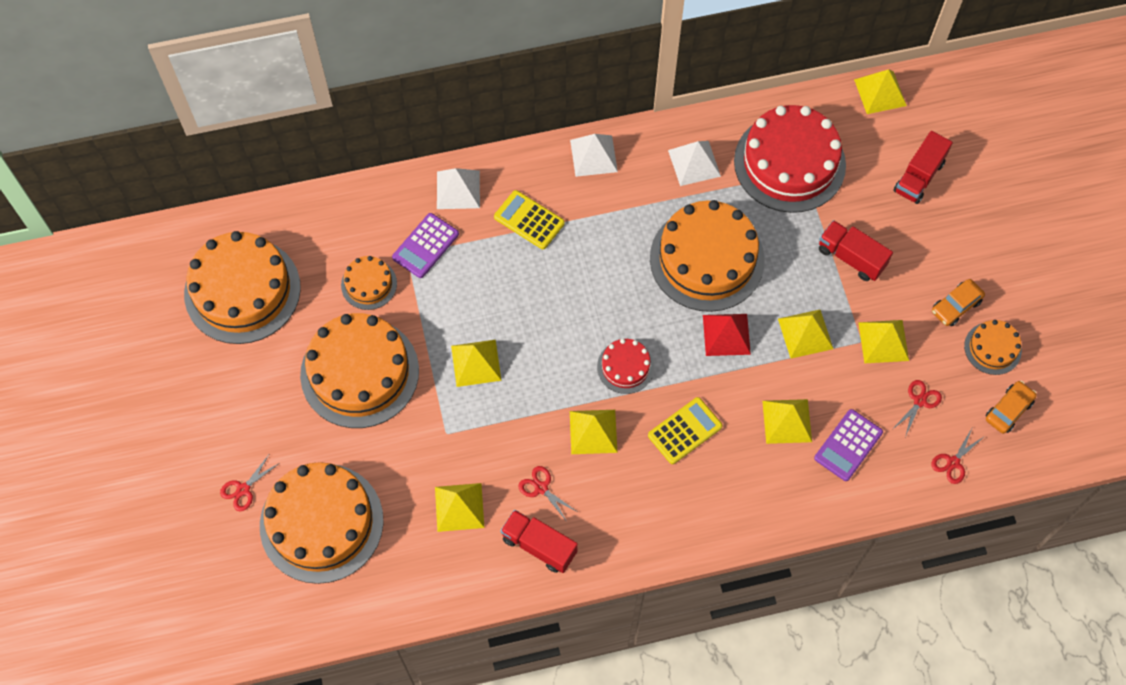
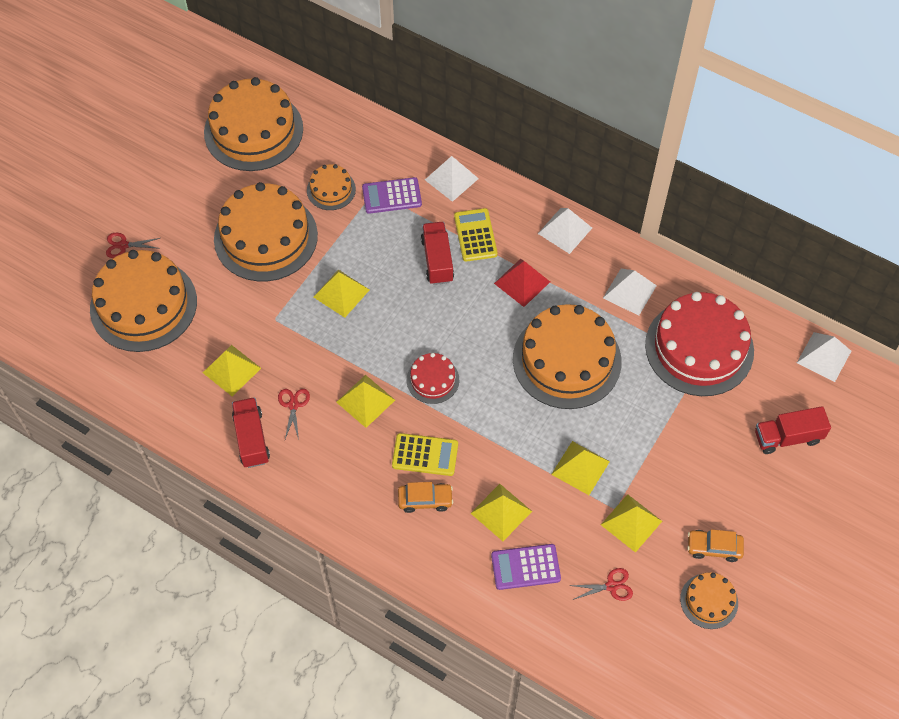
camera: 45 degrees right, 5 degrees down
(726, 334) = (524, 419): red pyramid -> red pyramid (522, 282)
(851, 258) = (672, 447): red truck -> red truck (437, 260)
(880, 92) = (824, 356): yellow pyramid -> white pyramid
(953, 462) = (588, 649): red scissors -> none
(1008, 410) = (671, 653): orange car -> orange car (425, 500)

